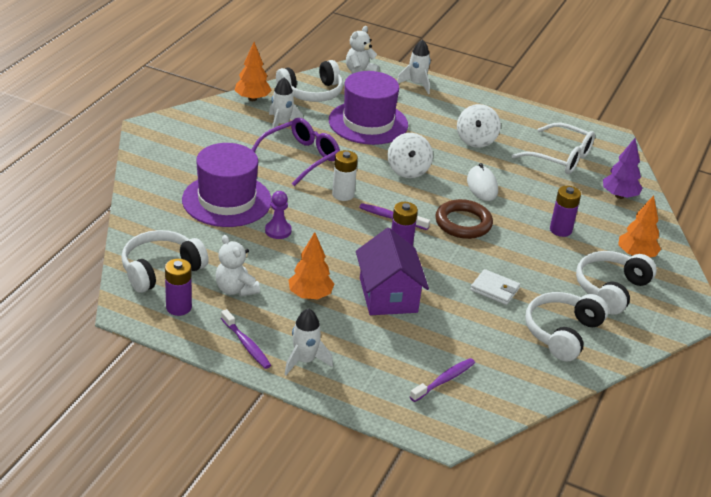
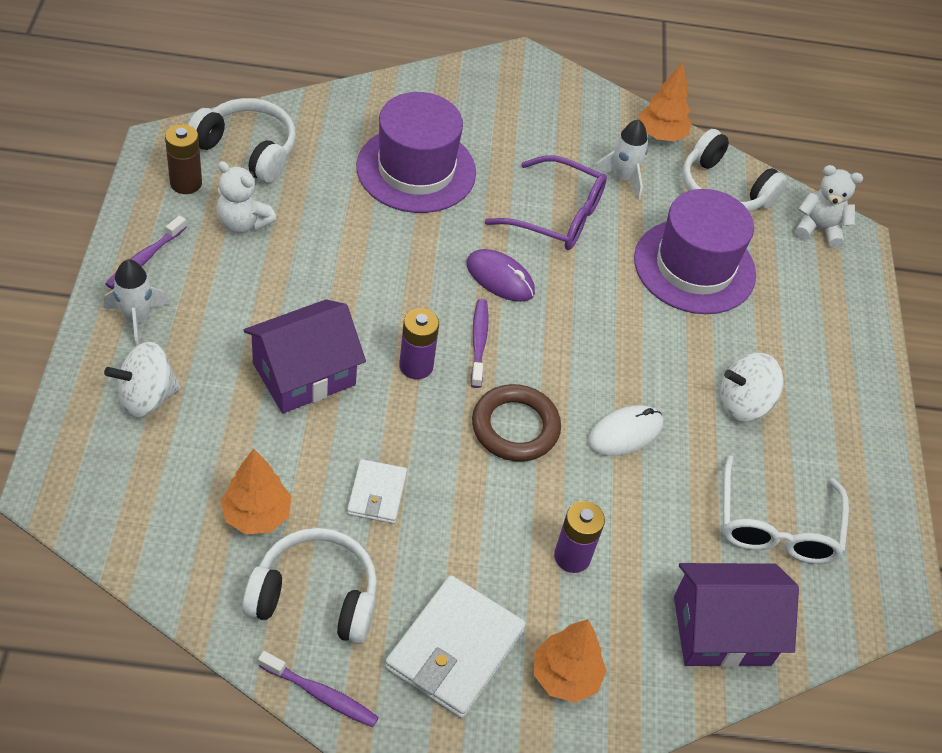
camera: 65 degrees right, 15 degrees up
(179, 307) = (186, 183): purple battery -> brown battery
(235, 289) = (243, 223): white teddy bear -> white teddy bear turned 90 degrees counterclockwise
(278, 231) = (381, 232): purple pawn -> none
(310, 295) = (265, 295): orange tree -> orange tree (256, 515)
(343, 194) = (500, 278): white battery -> purple mouse
(408, 170) = (605, 337): white spinning top -> white spinning top (146, 397)
(416, 84) = (844, 300): white rocket -> none
(444, 380) = (155, 470): purple toothbrush -> purple toothbrush (321, 694)
(610, 289) = (454, 649): white headphones -> white wallet
(619, 196) = (722, 630): purple tree -> purple house

